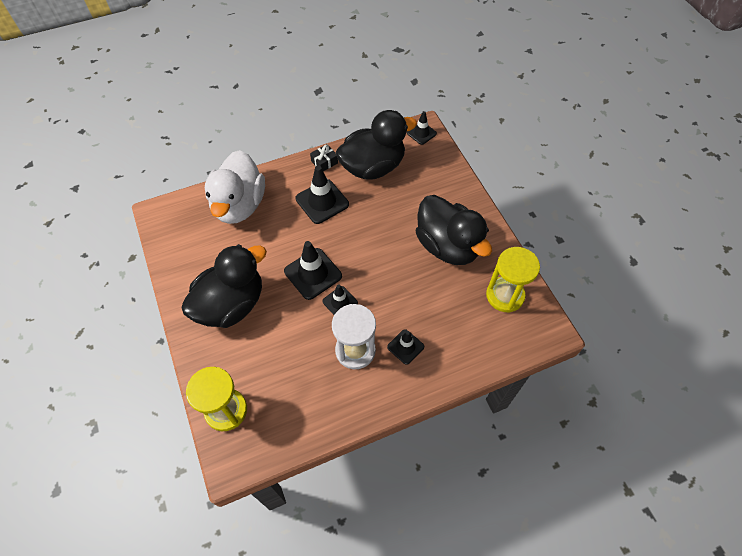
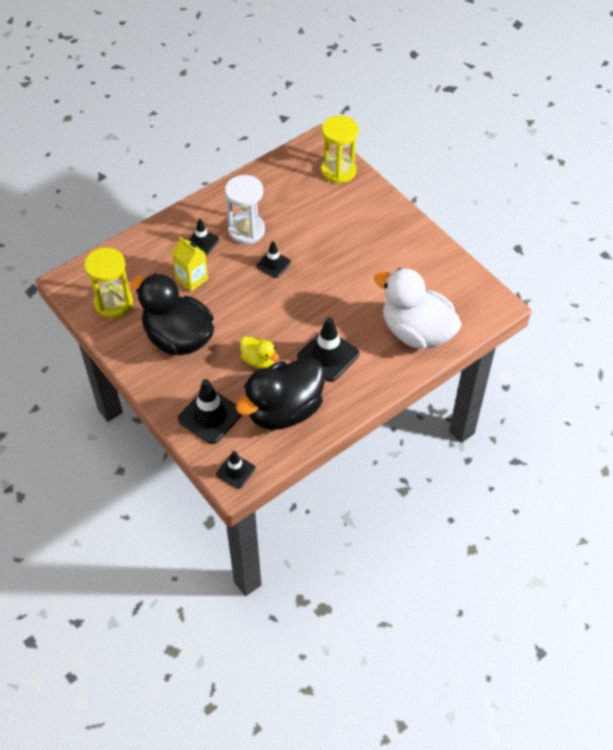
camera: 165 degrees right, 5 degrees down
(231, 304) = (374, 241): black duck -> none
(239, 205) = (416, 332): white duck -> white duck turned 45 degrees counterclockwise
(313, 274) = (309, 283): black traffic cone -> black traffic cone (210, 416)
(324, 162) = (344, 403): black gift -> none
(381, 210) = (259, 360): none -> yellow duck
(424, 304) = (192, 279): none -> yellow carton

